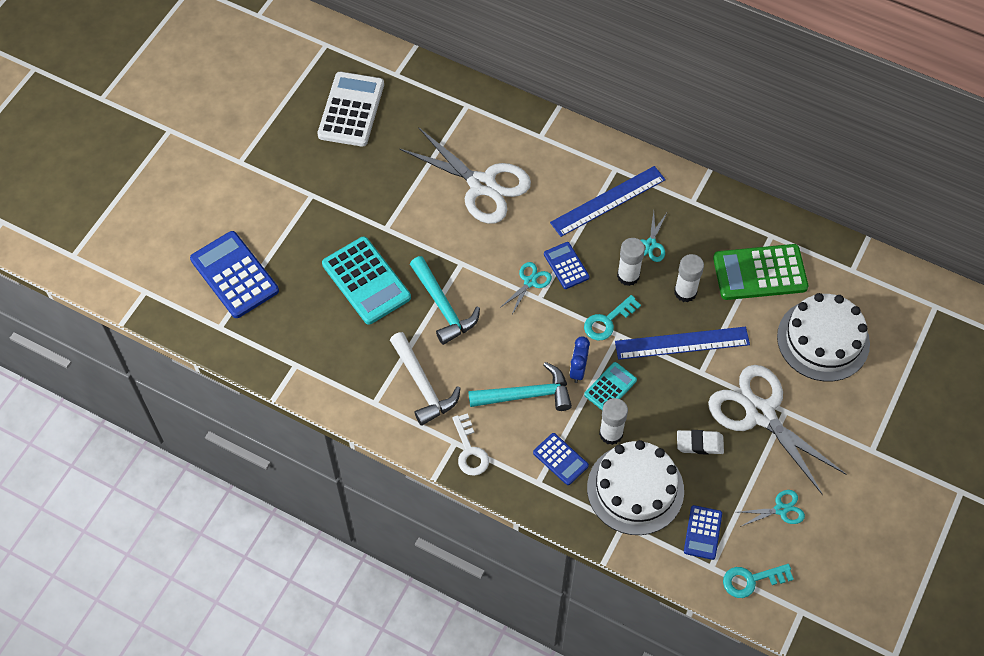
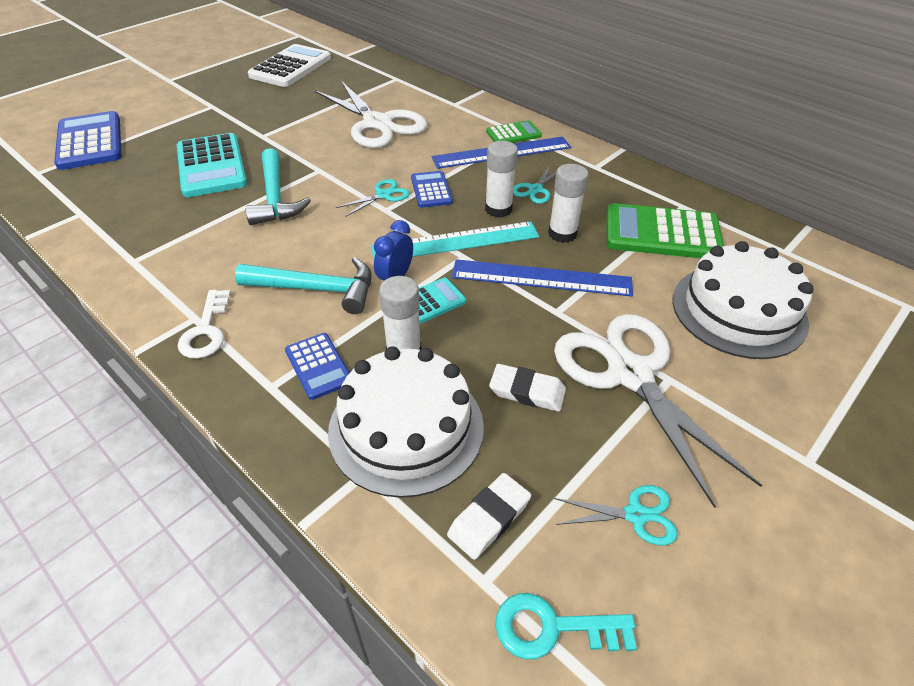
camera: 15 degrees right, 15 degrees down
(422, 385) = (200, 256): white hammer -> none
(607, 321) = (455, 242): turquoise key -> turquoise ruler
(609, 171) = (513, 134): none -> green calculator
(702, 532) = (489, 518): blue calculator -> white eraser

